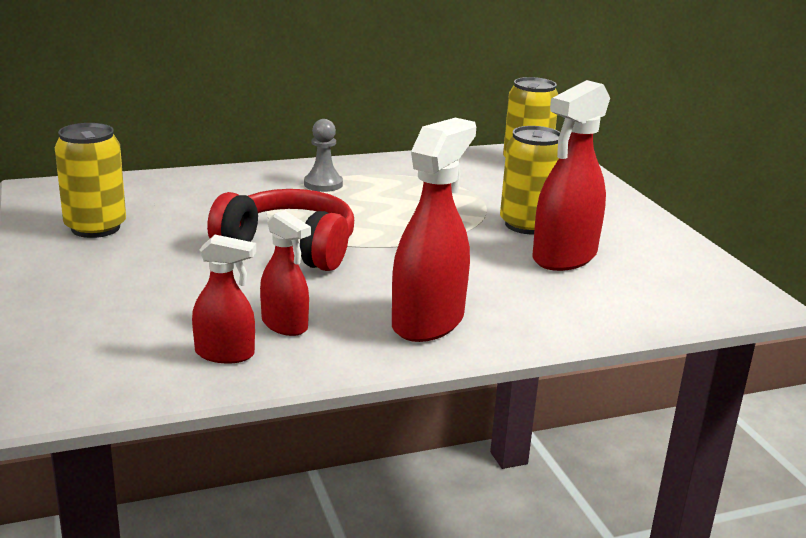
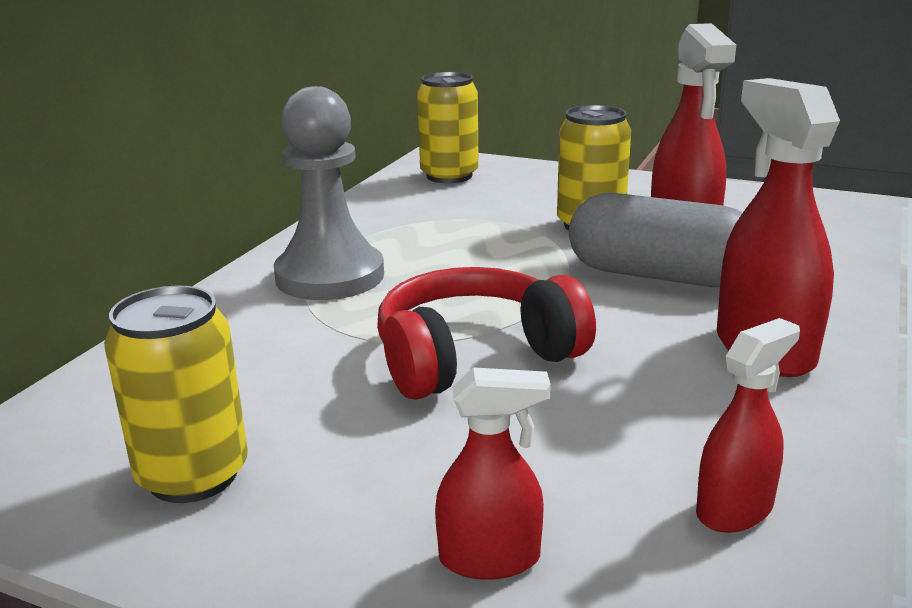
camera: 45 degrees left, 0 degrees up
(285, 325) = (689, 436): red spray bottle -> red spray bottle (490, 559)
(323, 184) = (330, 276): grey pawn -> grey pawn, size x1.95
(483, 266) = (658, 276): none -> grey capsule

